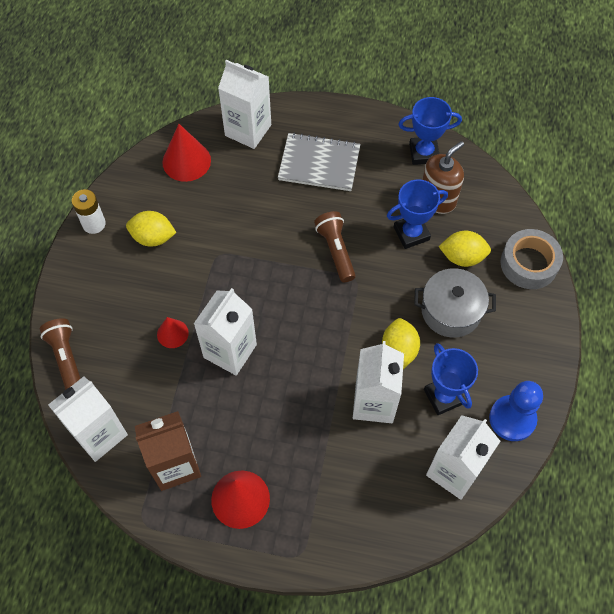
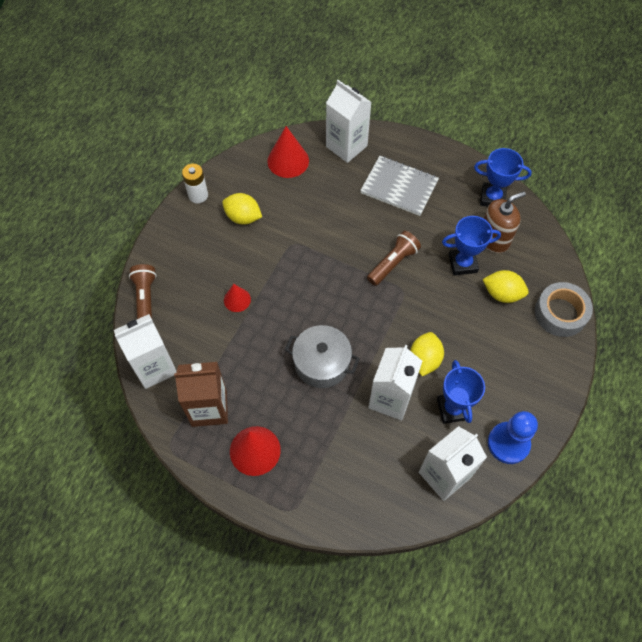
camera: 15 degrees right, 0 degrees up
(230, 351) = (280, 325): white carton -> none
(335, 250) = (393, 263): brown flashlight -> brown flashlight turned 45 degrees clockwise
(451, 311) = (479, 337): grey pot -> grey pot (322, 363)

